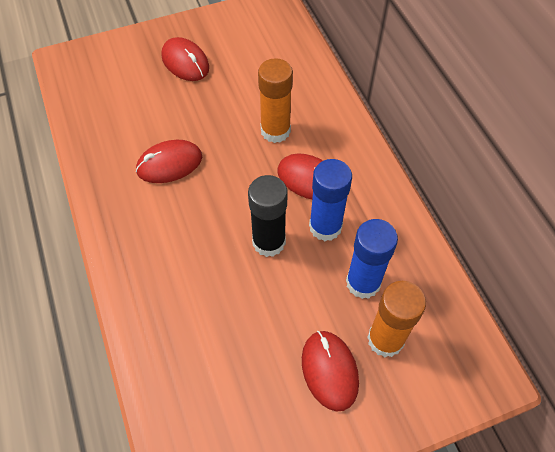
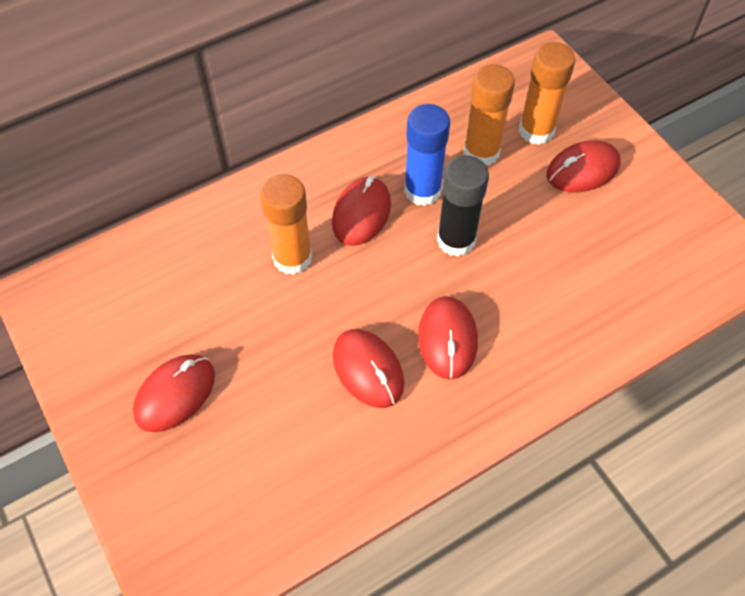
camera: 100 degrees left, 0 degrees up
(179, 218) = (447, 339): none -> red mouse
(363, 282) = (481, 152): blue glue stick -> orange glue stick

